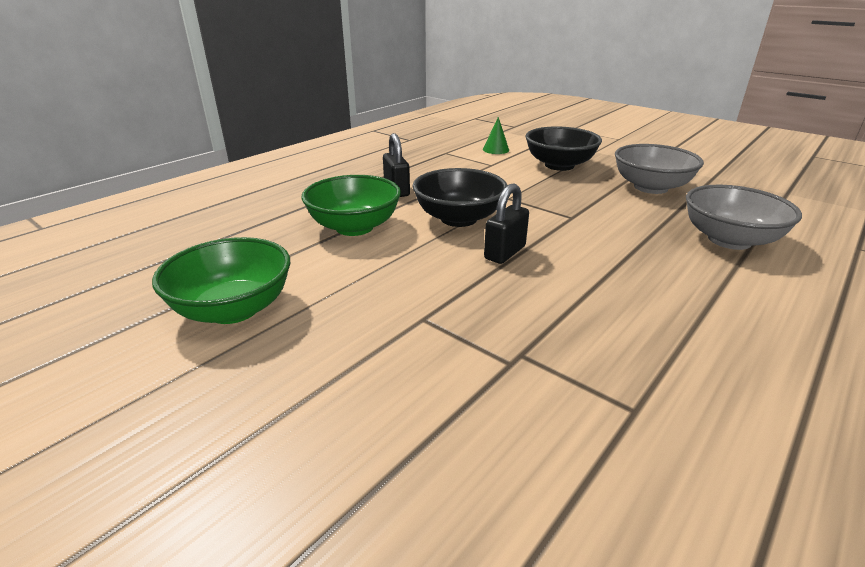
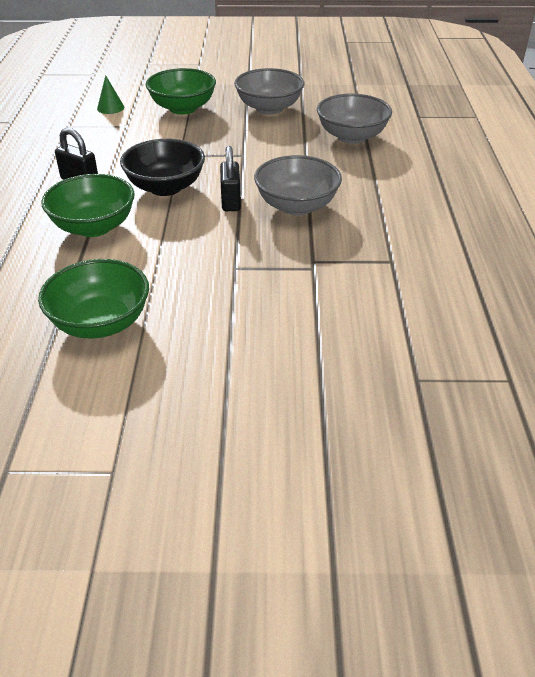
camera: 40 degrees left, 10 degrees up
(559, 165) = (183, 108): black bowl -> green bowl
(574, 285) = (296, 206): none -> grey bowl

